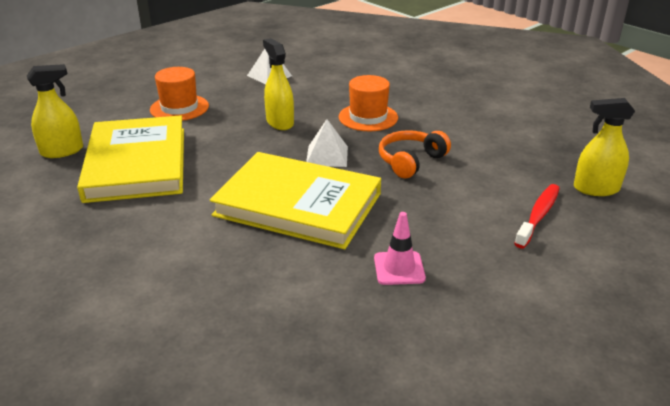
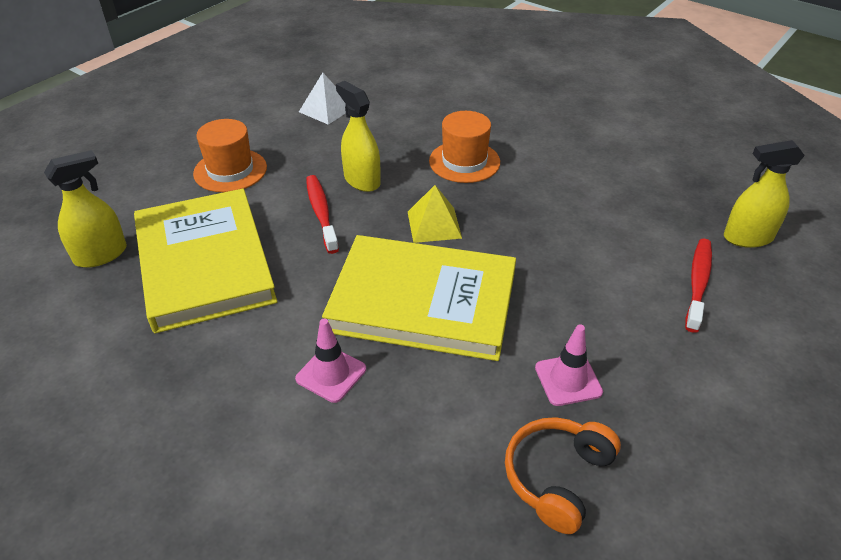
camera: 10 degrees left, 10 degrees up
(206, 243) = (331, 374): none -> pink traffic cone
(239, 140) = (321, 213): none -> red toothbrush
(327, 156) = (434, 225): white pyramid -> yellow pyramid
(411, 161) = (533, 221): orange headphones -> orange headphones (557, 477)

